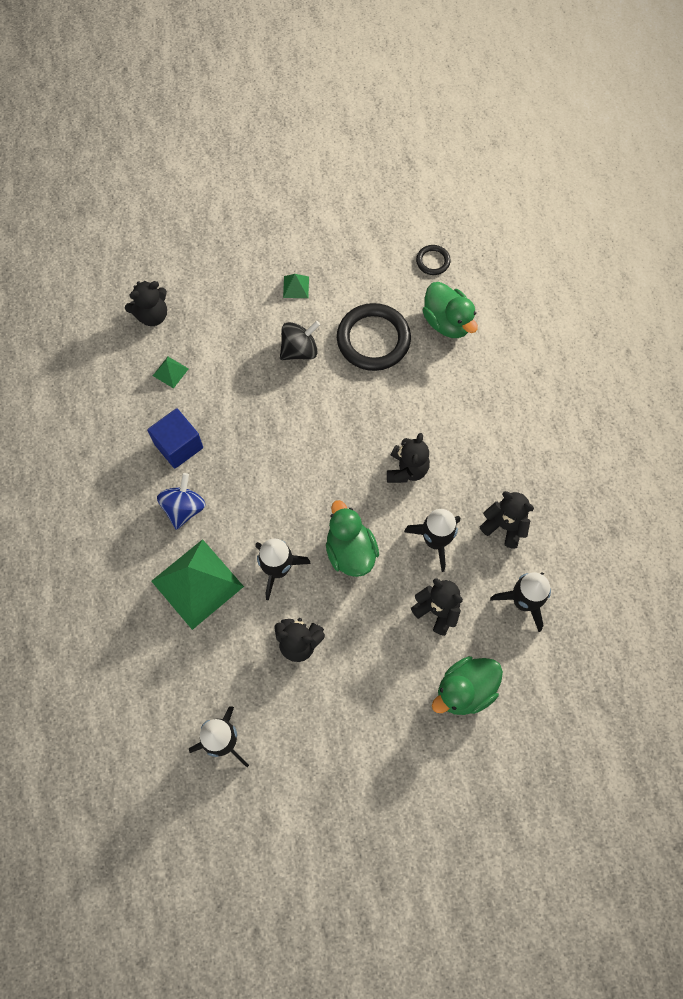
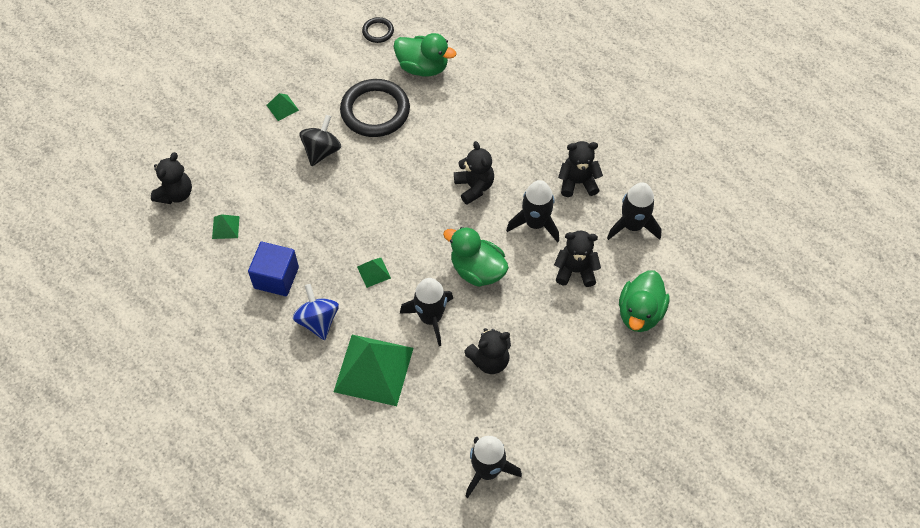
camera: 35 degrees left, 10 degrees down
(261, 494) = (373, 272): none -> green pyramid

